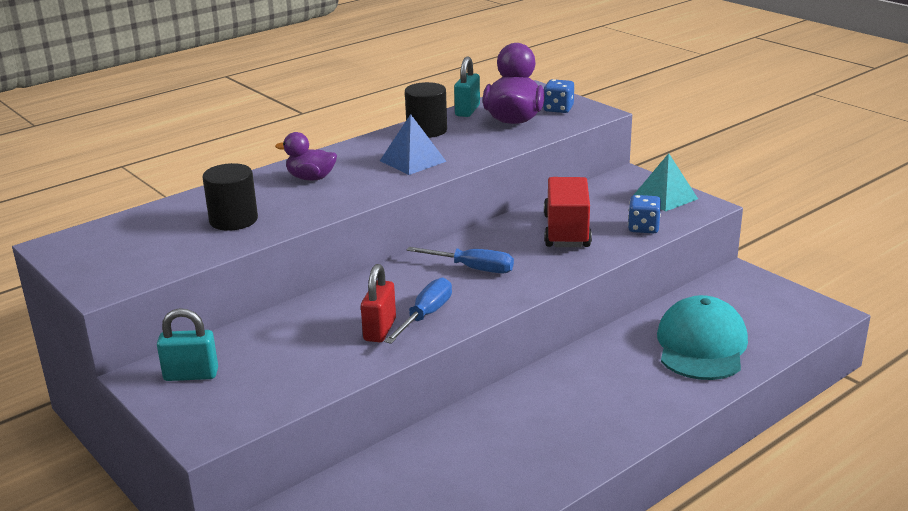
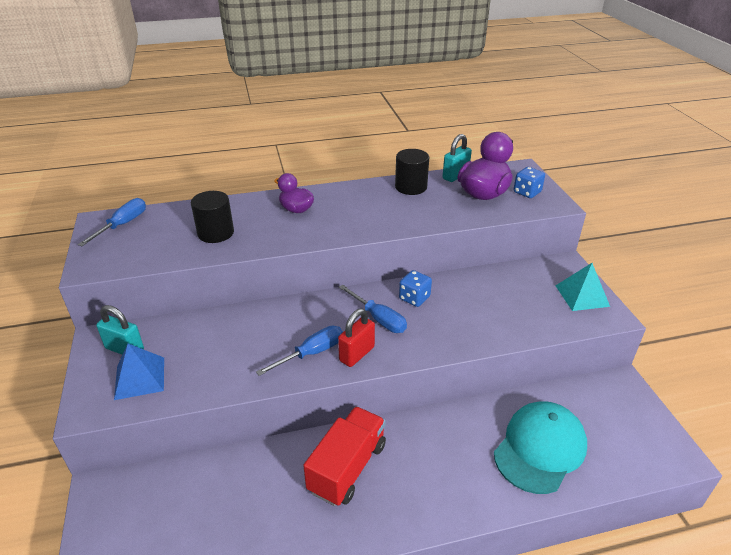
camera: 25 degrees right, 10 degrees up
(96, 241) = (122, 225): none -> blue screwdriver
(380, 330) = (270, 355): red padlock -> red padlock (357, 354)
(413, 161) = (377, 214): blue pyramid -> blue pyramid (140, 378)
(566, 231) = (476, 305): red truck -> red truck (347, 467)
(643, 228) = (541, 322): blue dice -> blue dice (414, 298)

